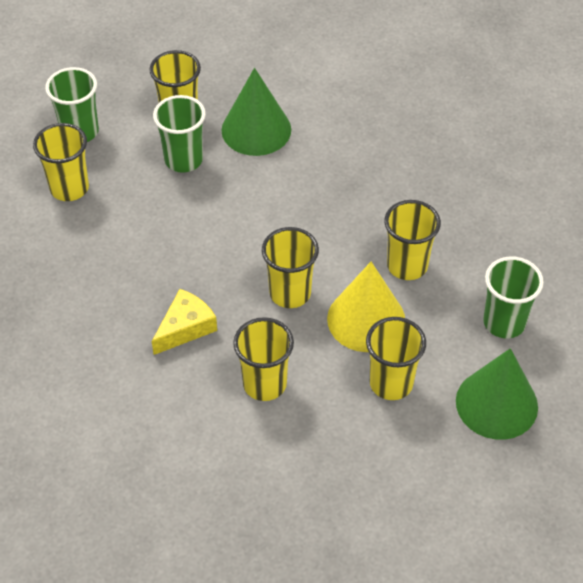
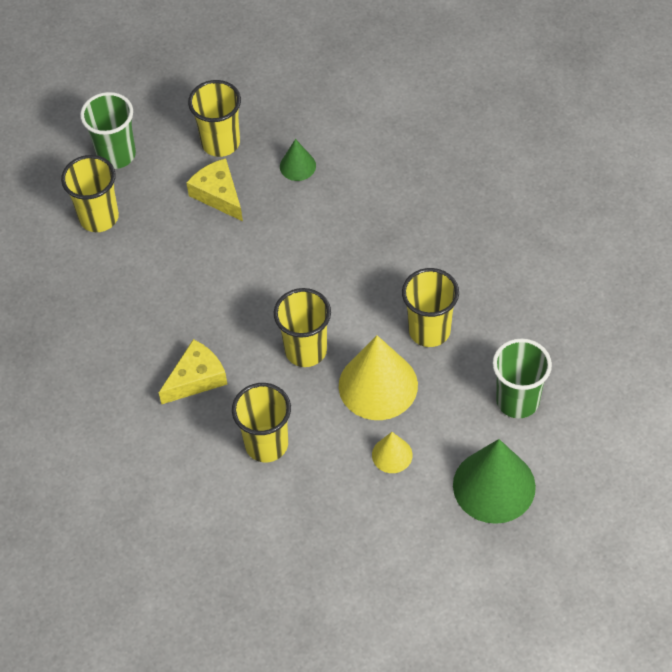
camera: 10 degrees right, 5 degrees up
(183, 160) = (218, 195): green cup -> yellow cheese
(256, 129) = (297, 166): green cone -> green cone, size x0.50
(391, 383) = (392, 455): yellow cup -> yellow cone

